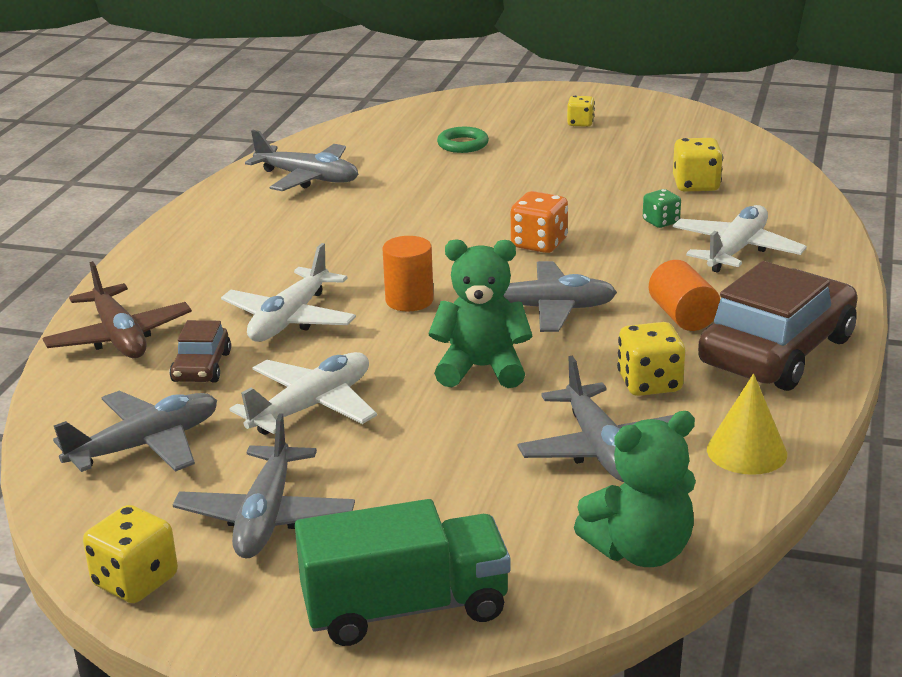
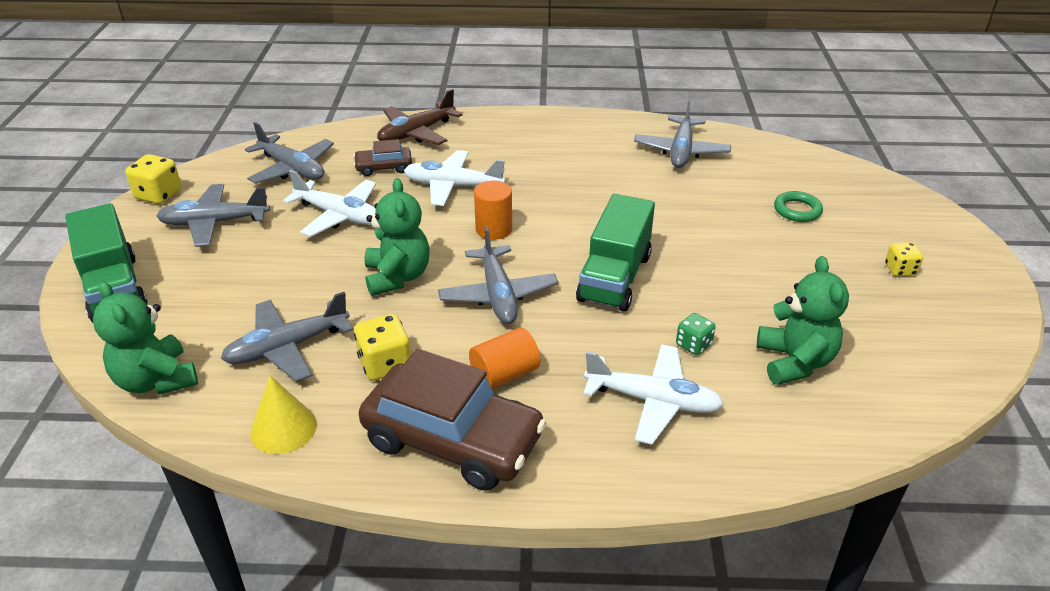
camera: 75 degrees right, 10 degrees up
(539, 244) = (614, 278): orange dice -> green truck
(696, 185) = (794, 362): yellow dice -> green teddy bear

